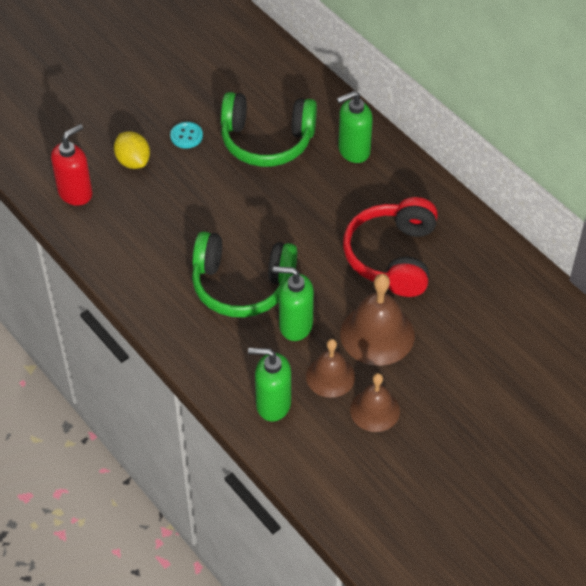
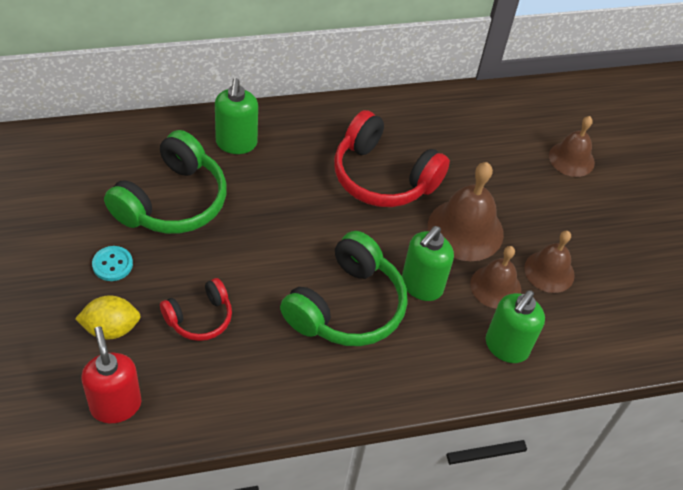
camera: 70 degrees left, 0 degrees up
(173, 204) = (200, 318): none -> red headphones
(526, 386) = (571, 159): none -> brown bell

